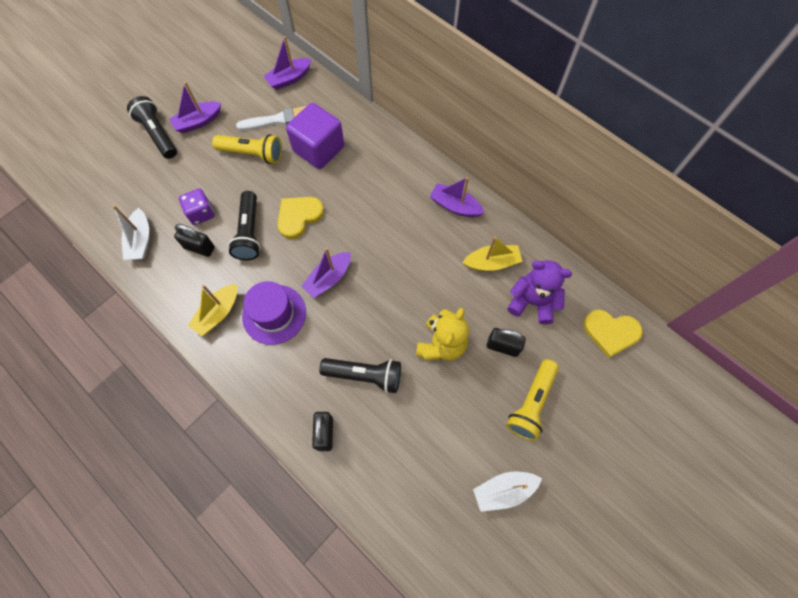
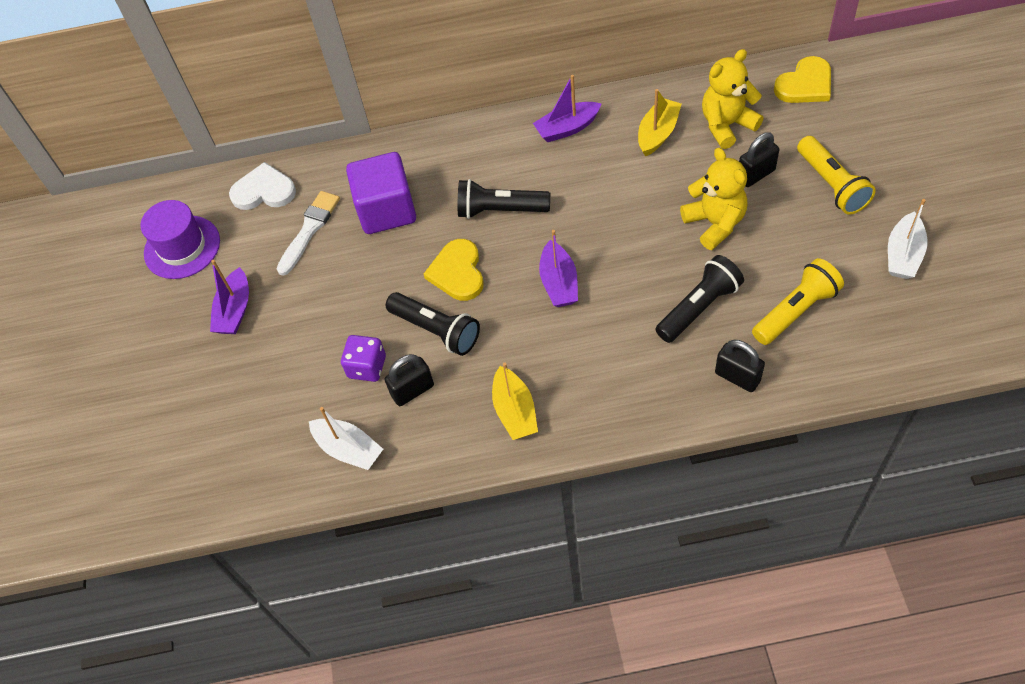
camera: 45 degrees left, 10 degrees down
(158, 134) = (211, 362): black flashlight -> black flashlight (500, 210)
(253, 154) = (333, 276): yellow flashlight -> yellow flashlight (795, 310)
(274, 314) = (560, 356): purple hat -> purple hat (182, 247)
(289, 79) = (264, 191): purple boat -> white heart
(532, 302) = (727, 125): purple teddy bear -> yellow teddy bear

